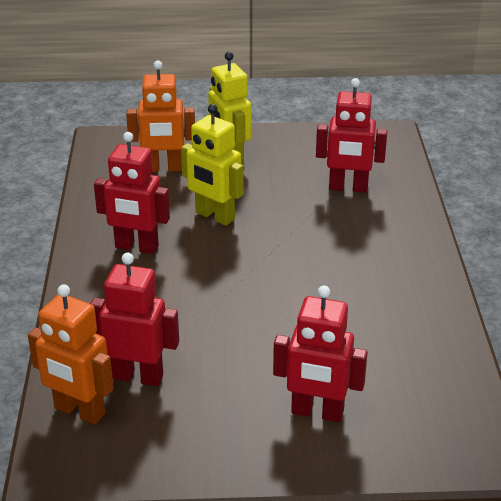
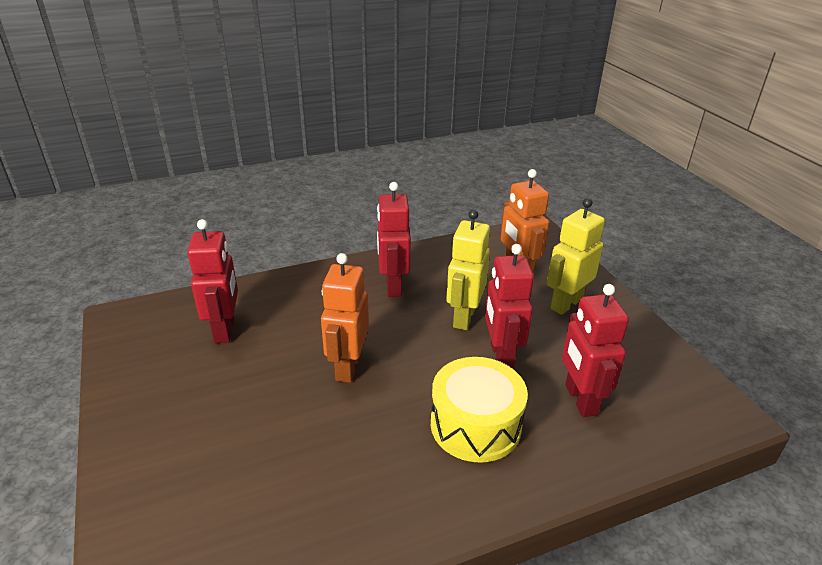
camera: 70 degrees right, 0 degrees up
(79, 411) = (180, 312): orange robot -> orange robot (347, 367)
(317, 412) = (191, 453): red robot -> red robot (501, 356)
(352, 244) = (475, 425): none -> yellow drum

